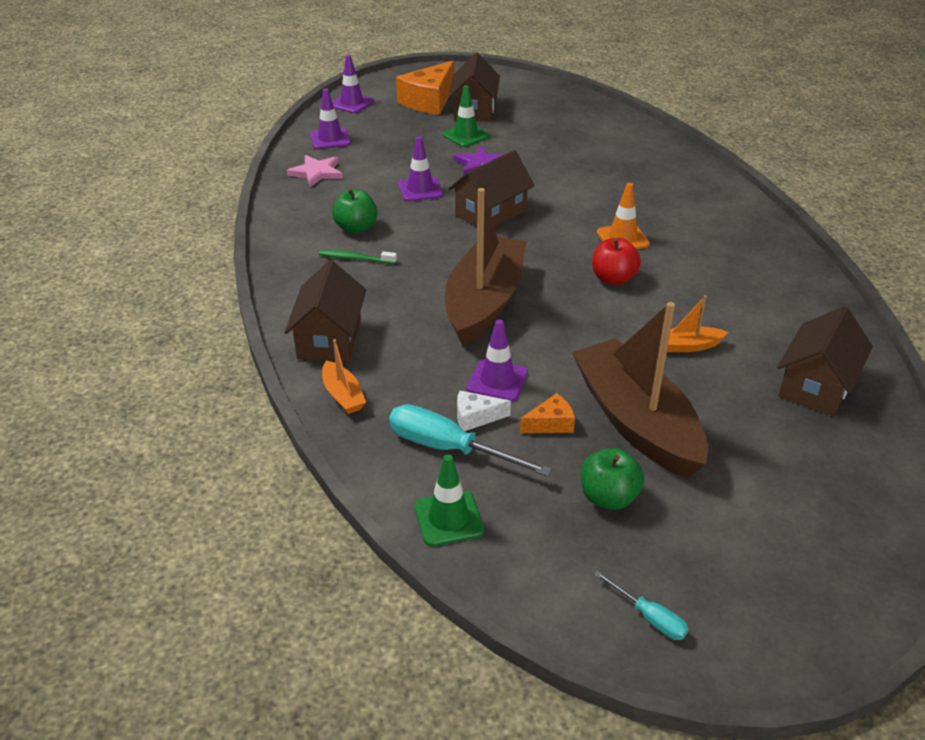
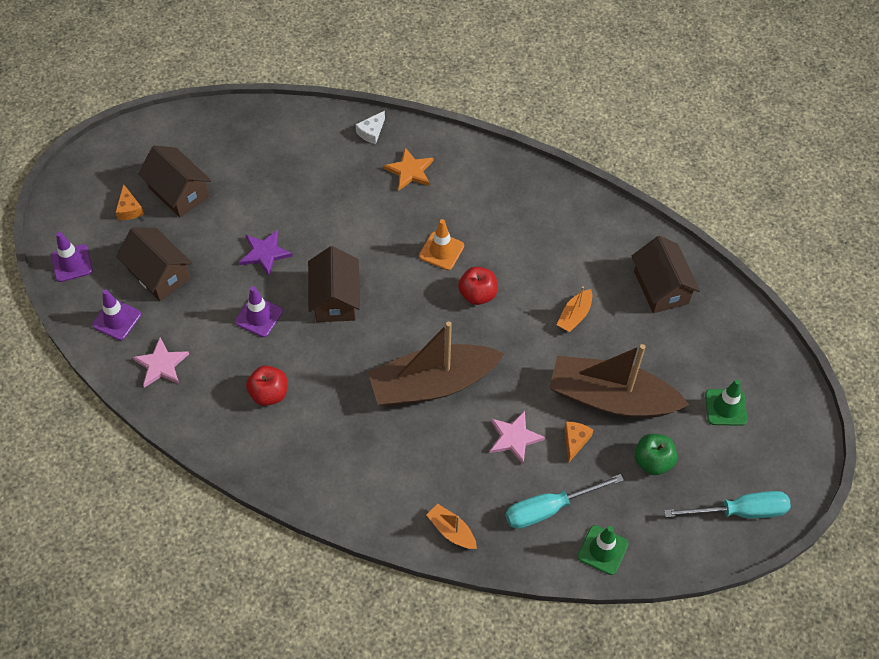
camera: 50 degrees left, 20 degrees up
(329, 339) = (386, 500): brown house -> brown house (159, 274)
(343, 395) = (451, 531): orange boat -> orange boat turned 150 degrees counterclockwise
(356, 228) = (269, 393): green apple -> red apple
(356, 258) = (308, 421): green toothbrush -> none
(429, 101) = (129, 209): orange cheese -> orange cheese, size x0.48
(466, 136) = (212, 229): green traffic cone -> green traffic cone (725, 407)
(475, 417) = (535, 474): white cheese -> white cheese (371, 132)
(484, 302) = (432, 384): brown boat -> brown boat turned 75 degrees counterclockwise
(497, 380) = (514, 438): purple traffic cone -> pink star
(649, 617) = (740, 511): turquoise screwdriver -> turquoise screwdriver, size x1.88
(668, 186) = (410, 171): none -> orange star

